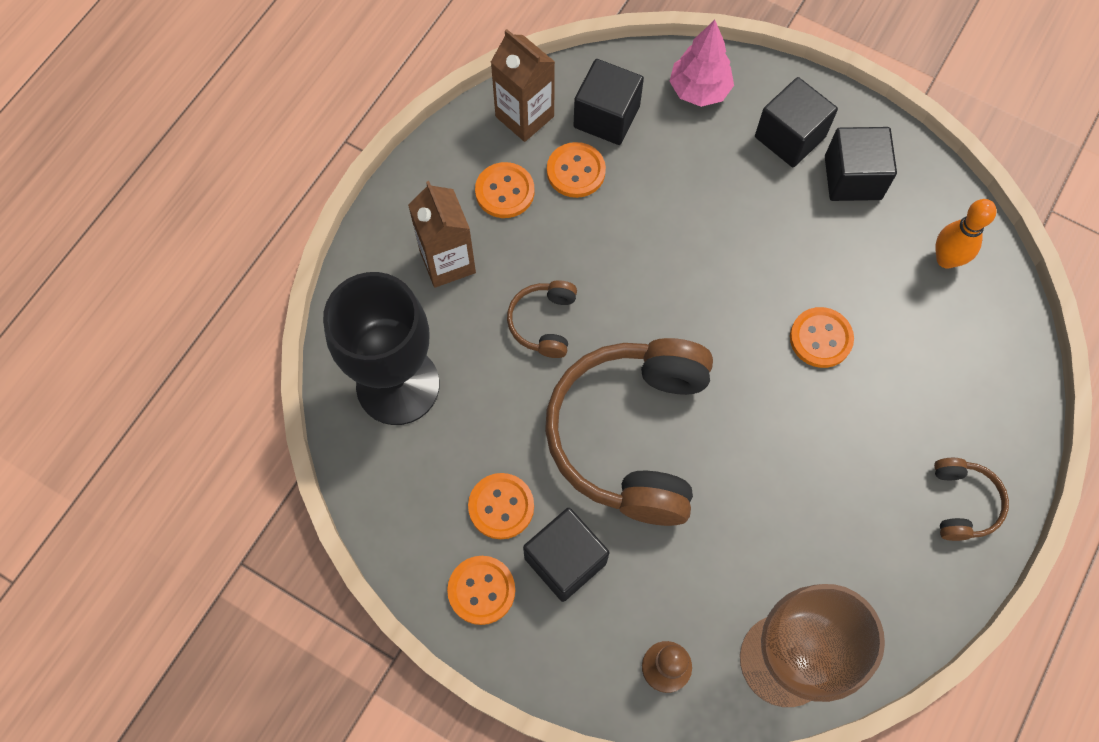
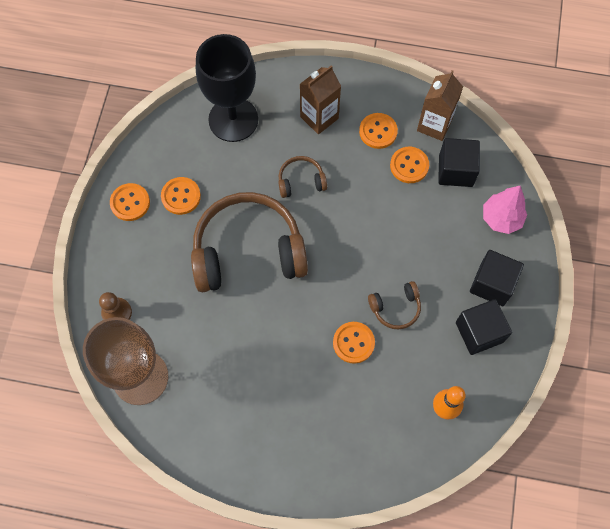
camera: 70 degrees right, 0 degrees up
(565, 560) = (161, 240): black cube -> none
(963, 503) = (274, 460): brown headphones -> brown headphones (395, 308)

